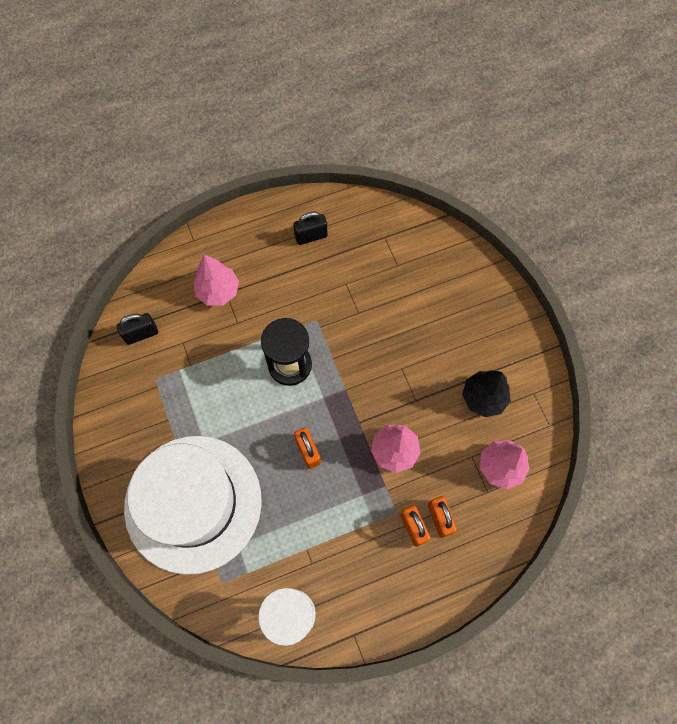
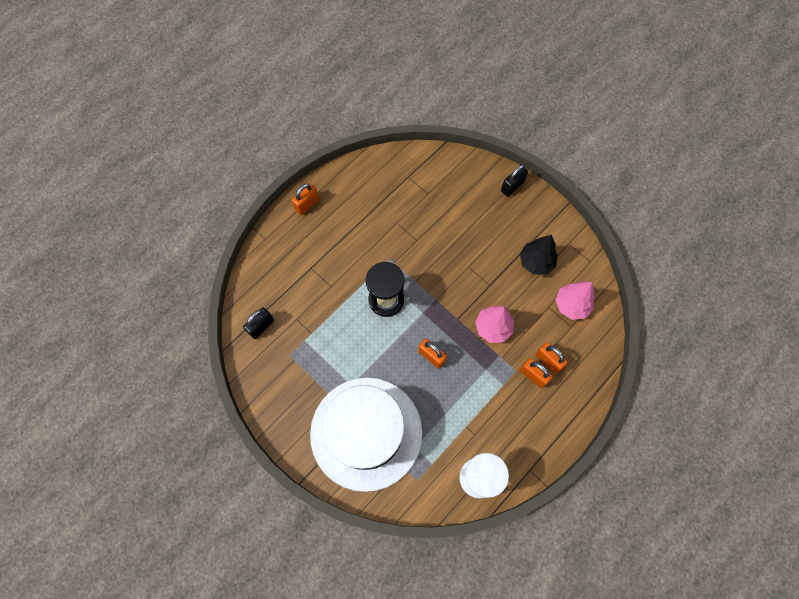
camera: 25 degrees left, 0 degrees up
(218, 291) = (304, 269): pink tree -> none
(257, 222) = (307, 205): none -> orange padlock
(311, 236) = (353, 199): black padlock -> black padlock (512, 186)

